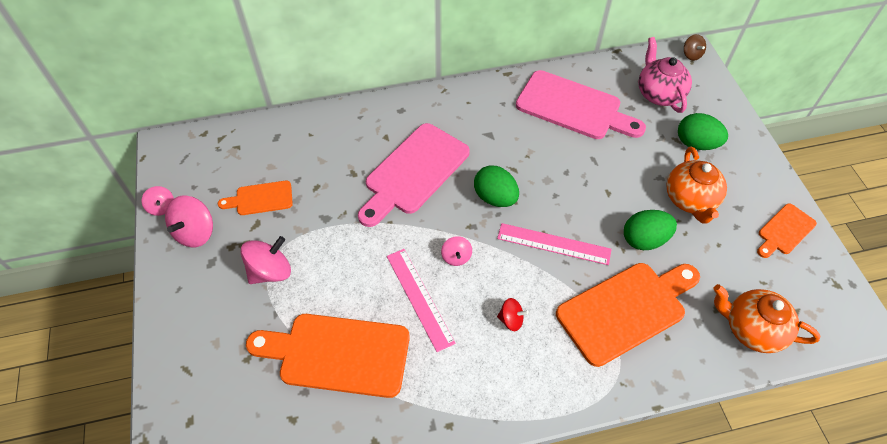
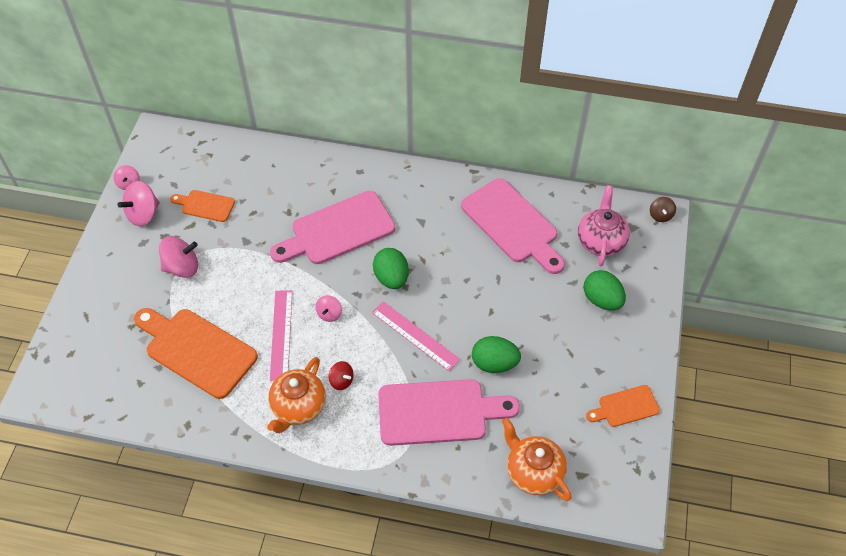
camera: 25 degrees right, 0 degrees up
(626, 310) = (439, 412): orange cutting board -> pink cutting board
(690, 200) = (559, 347): orange teapot -> orange teapot (298, 407)

